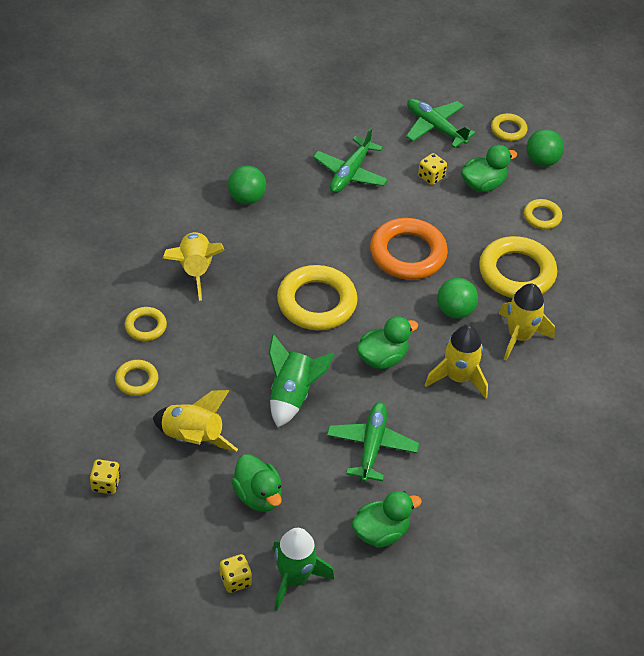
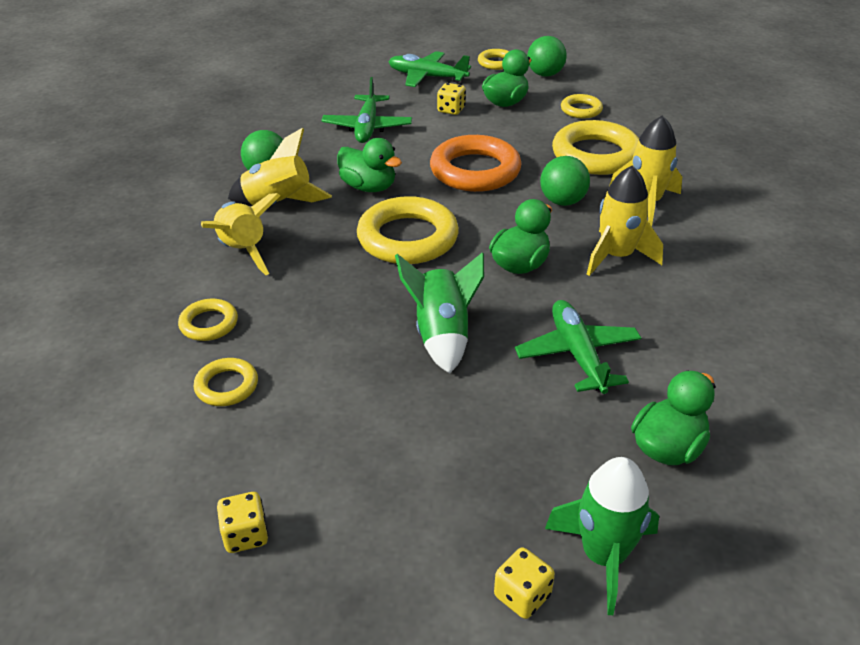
camera: 20 degrees left, 10 degrees down
(192, 438) = (343, 428): yellow rocket -> yellow rocket (278, 204)
(258, 496) = (477, 465): green duck -> green duck (368, 187)

